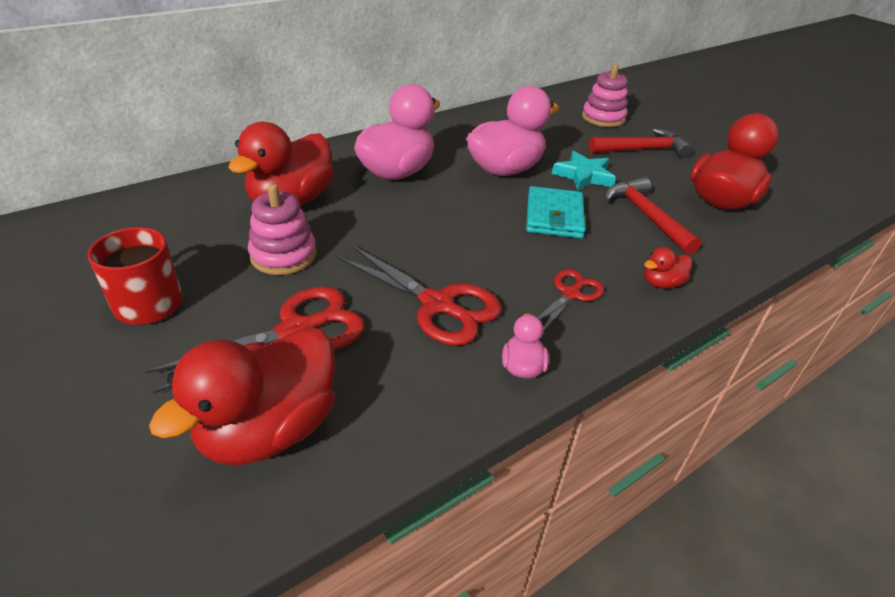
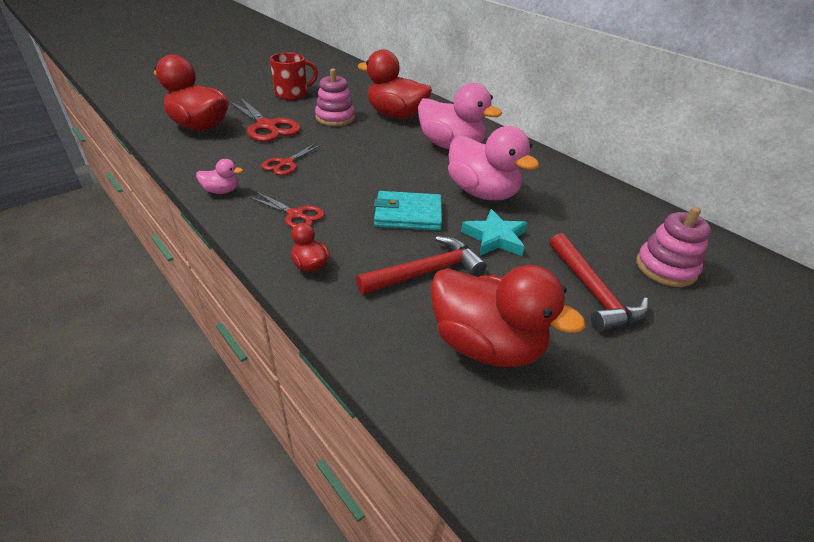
camera: 85 degrees right, 0 degrees up
(437, 305) = (286, 163): red scissors -> red scissors, size x0.60

